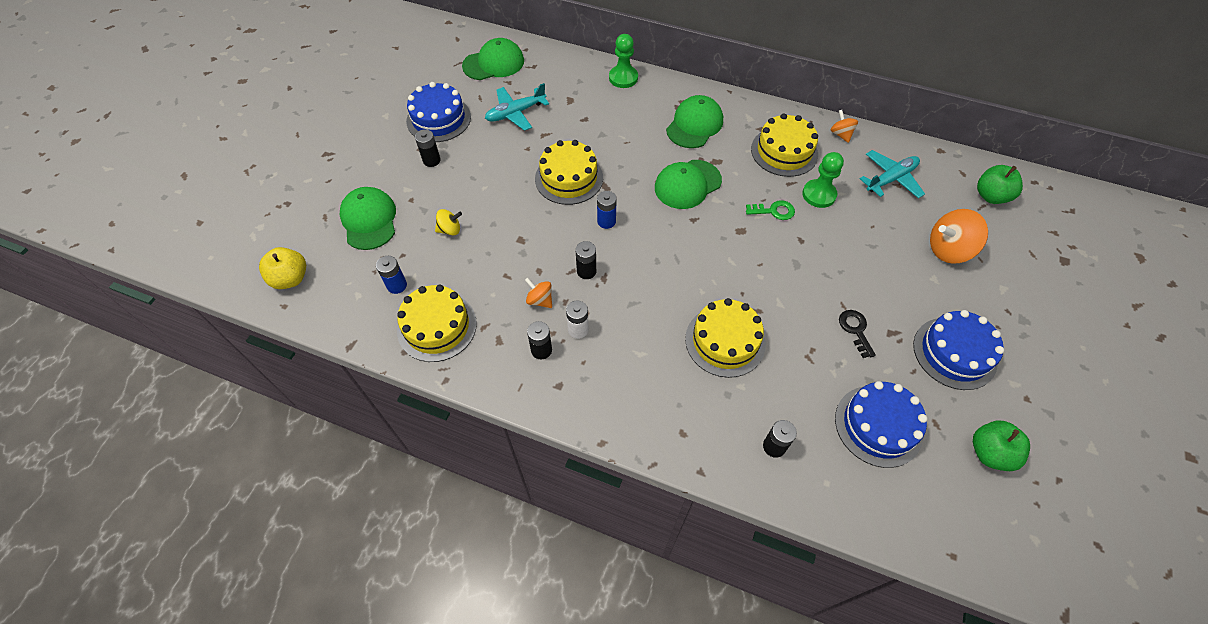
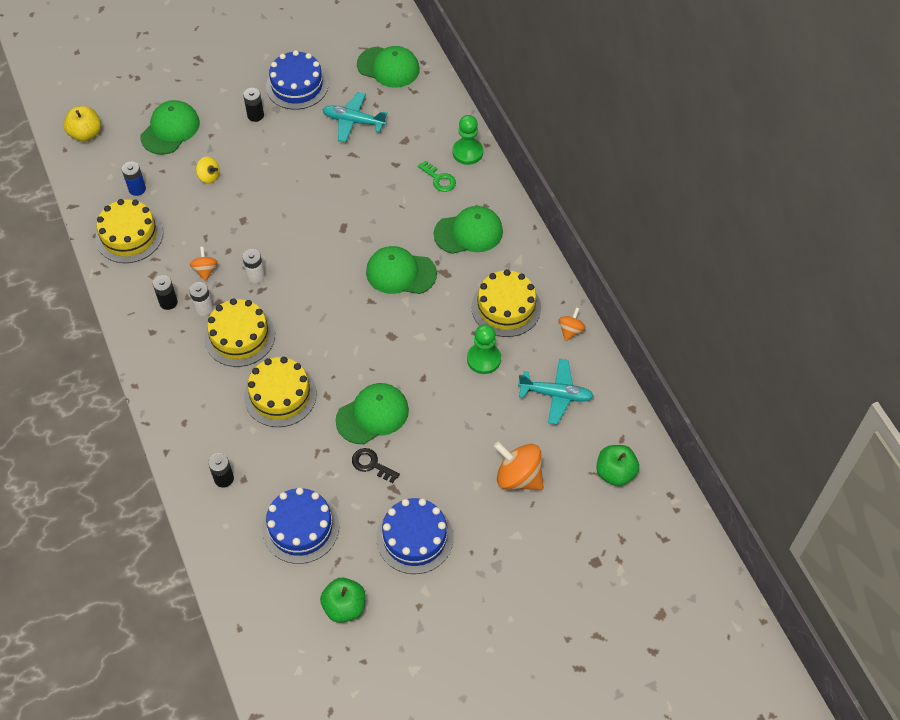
camera: 45 degrees right, 0 degrees up
(569, 178) = (327, 201): yellow cake -> yellow cake (239, 336)
(586, 271) = (256, 276): black battery -> white battery
(606, 221) = (311, 253): blue battery -> none
(774, 211) = (434, 342): green key -> green key (439, 179)
(806, 295) = (372, 415): none -> green cap
(855, 330) = (371, 464): black key -> black key turned 90 degrees counterclockwise

